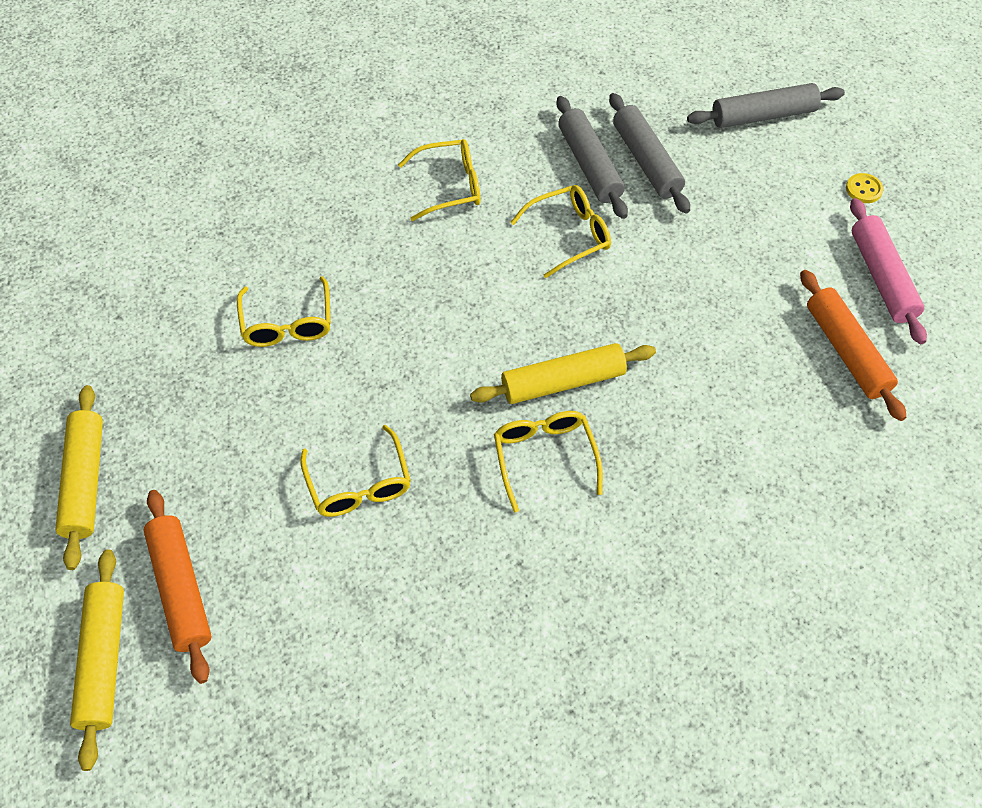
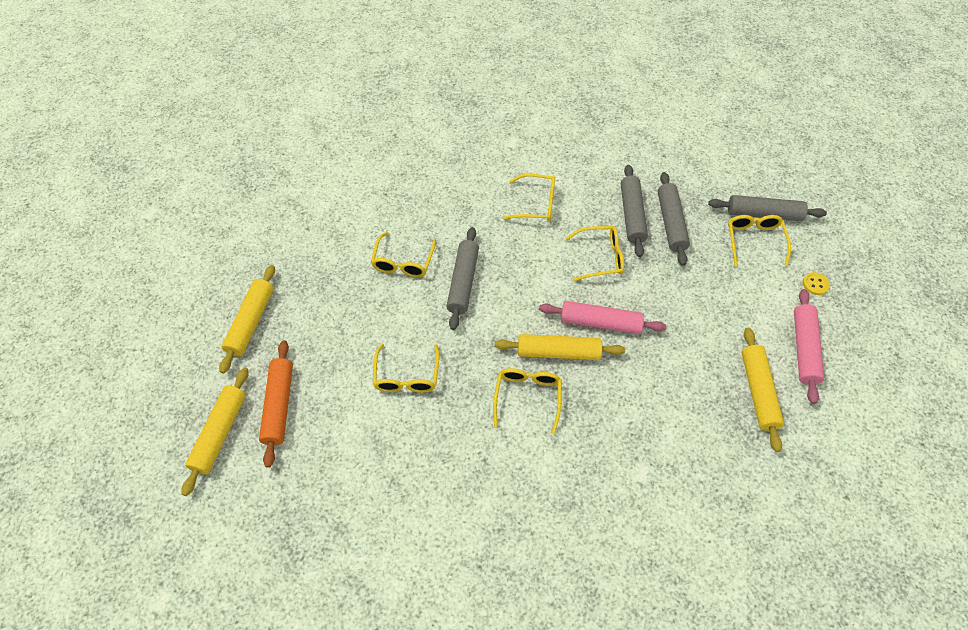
camera: 20 degrees right, 0 degrees up
(388, 325) = (463, 282): none -> grey rolling pin
(604, 324) = (600, 323): none -> pink rolling pin
(764, 154) = (754, 240): none -> yellow glasses
(846, 351) = (758, 391): orange rolling pin -> yellow rolling pin

